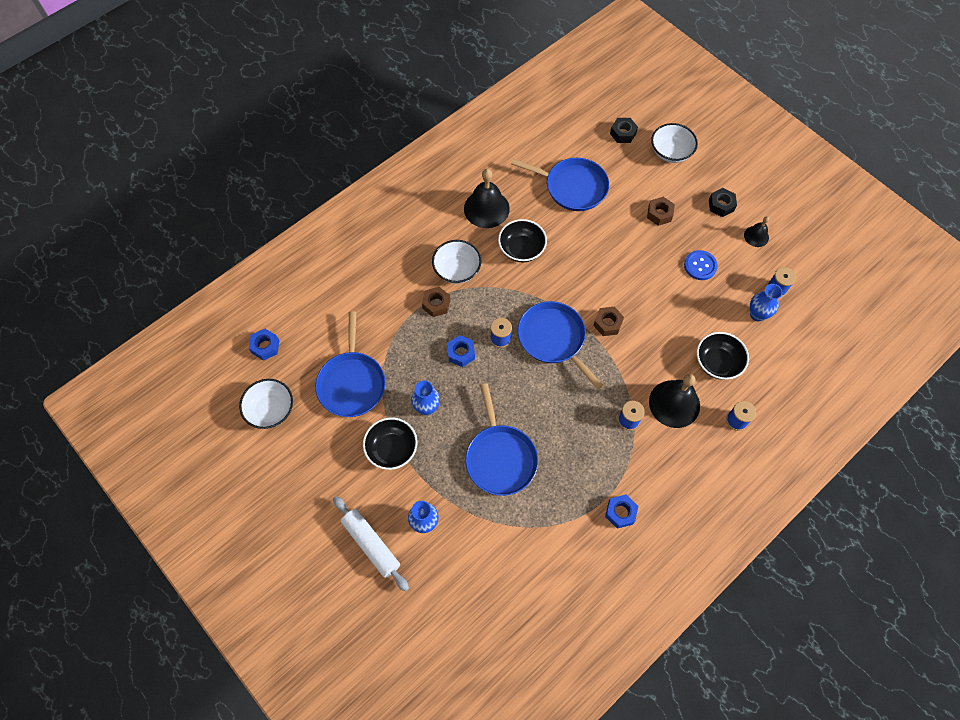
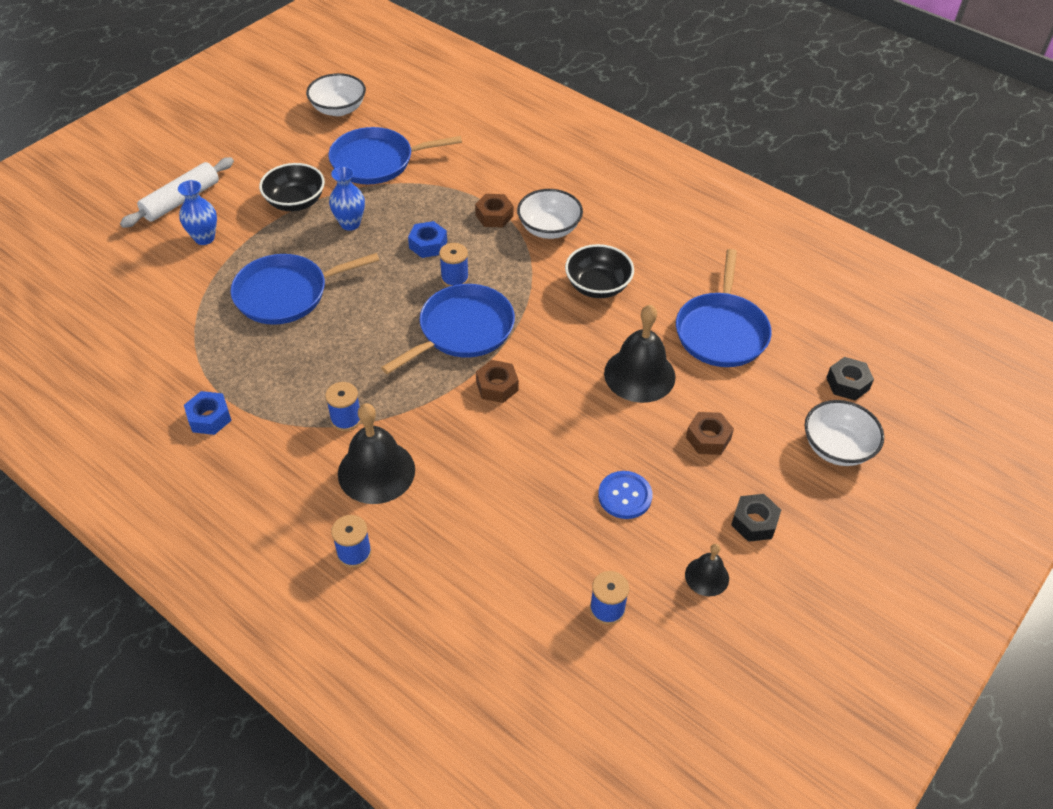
camera: 80 degrees right, 15 degrees down
(265, 346) = (414, 94): blue nut -> none
(486, 208) = (653, 246): black bell -> black bell (639, 374)
(717, 363) = (451, 524): black bowl -> none
(757, 314) = (549, 579): blue vase -> none

